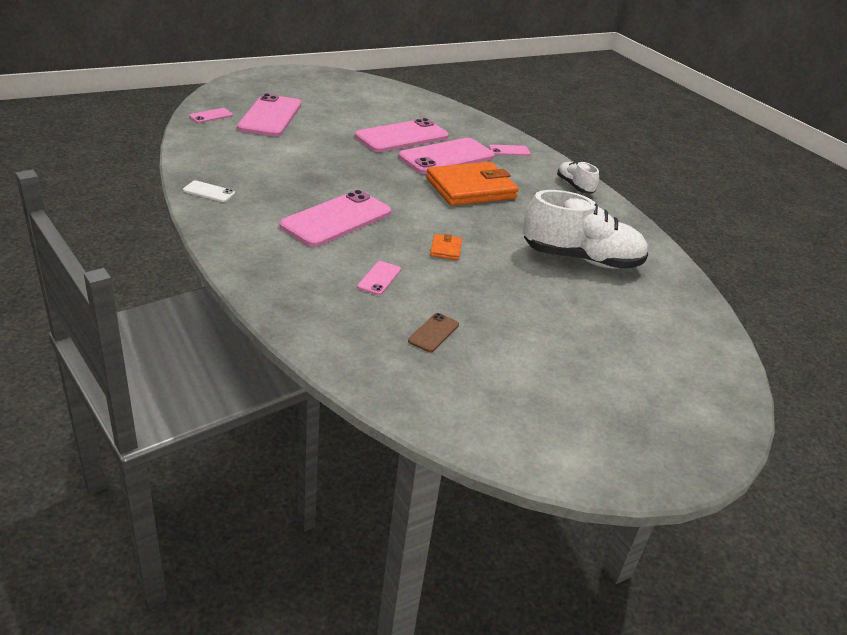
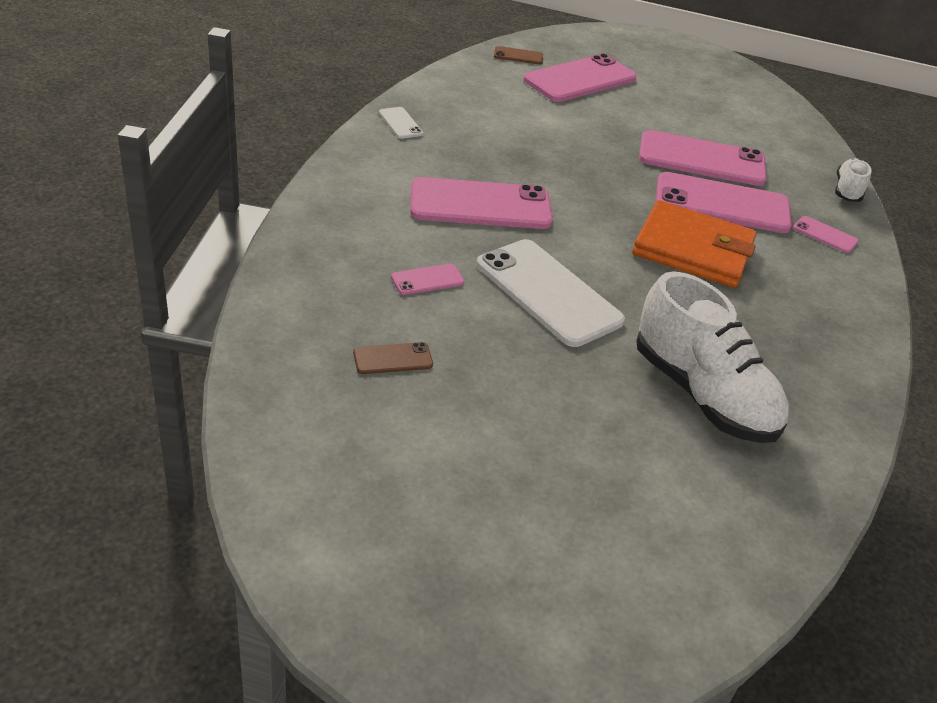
camera: 45 degrees right, 5 degrees up
(211, 116) = (518, 56): pink phone -> brown phone
(445, 249) = (548, 292): orange wallet -> white phone
(575, 186) = (850, 316): white shoe -> white shoe (847, 191)

